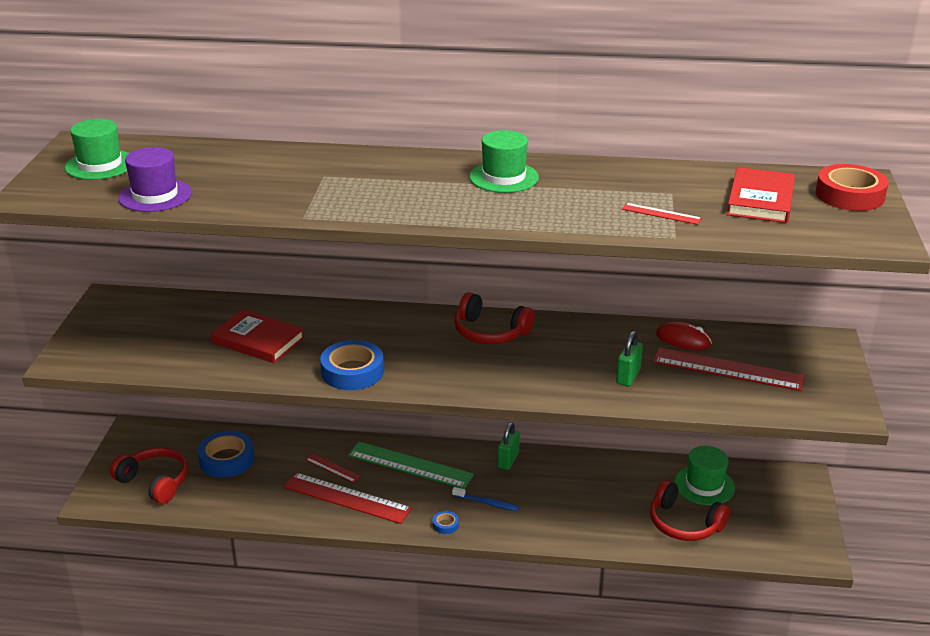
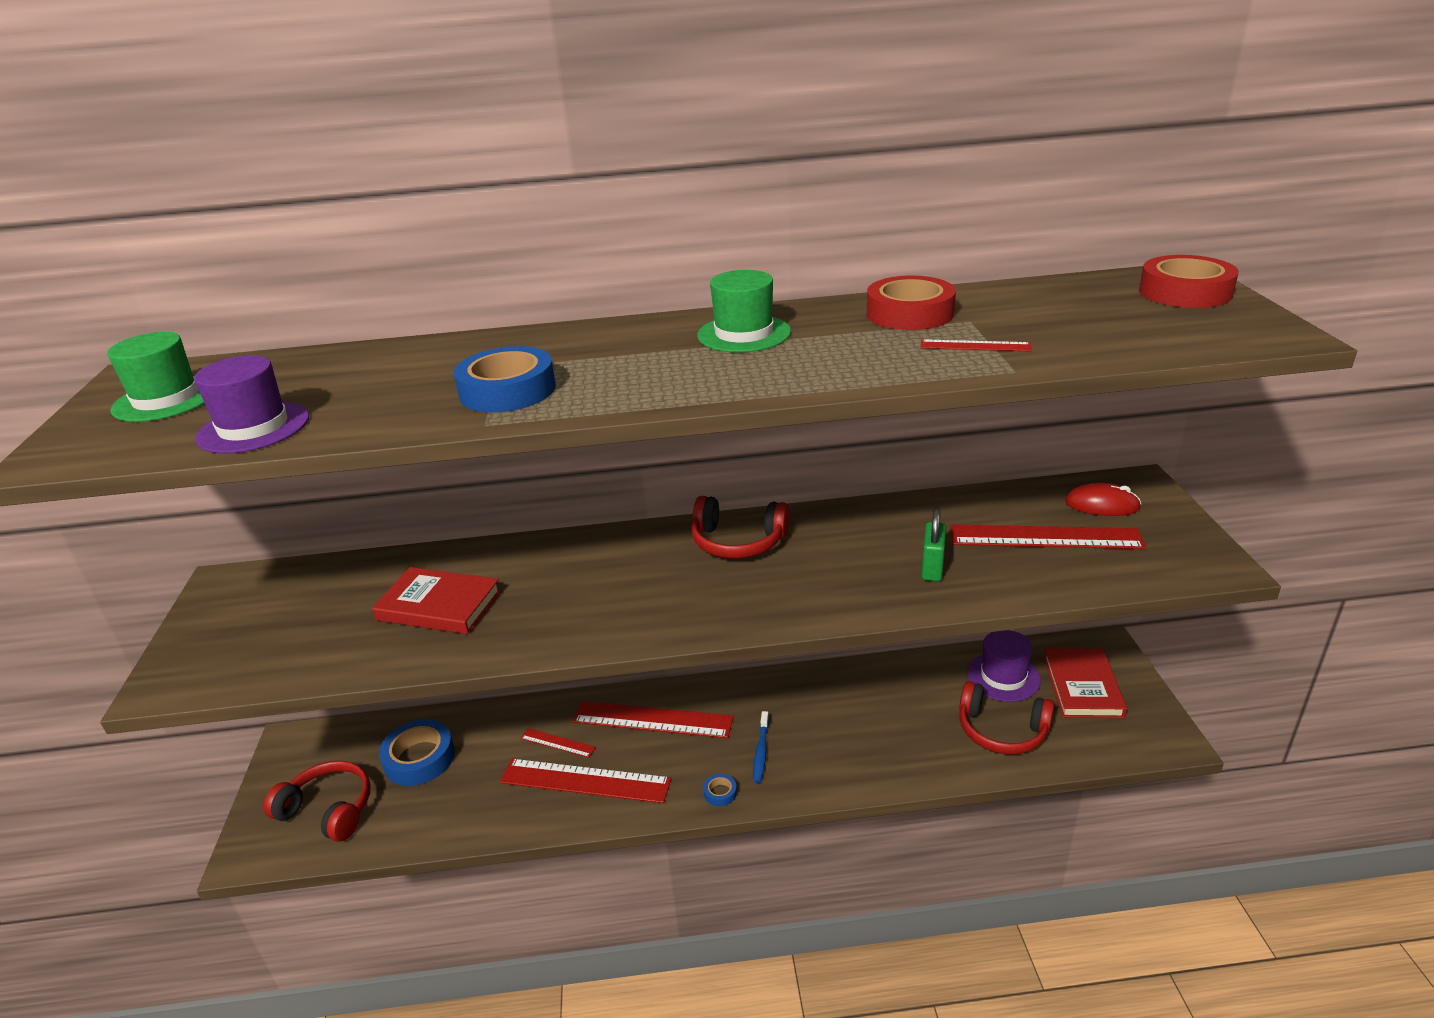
camera: 10 degrees left, 0 degrees up
(352, 371) = (578, 626): blue tape -> blue tape (507, 390)
(410, 465) = (652, 720): green ruler -> red ruler
(487, 503) = (761, 751): blue toothbrush -> blue toothbrush turned 90 degrees clockwise
(508, 460) = (768, 690): green padlock -> none
(632, 180) = (909, 313): none -> red tape
(683, 339) = (973, 510): red mouse -> red mouse (1102, 505)
(704, 485) = (1003, 677): green hat -> purple hat
(760, 200) = (1084, 312): red book -> red book (1082, 687)

